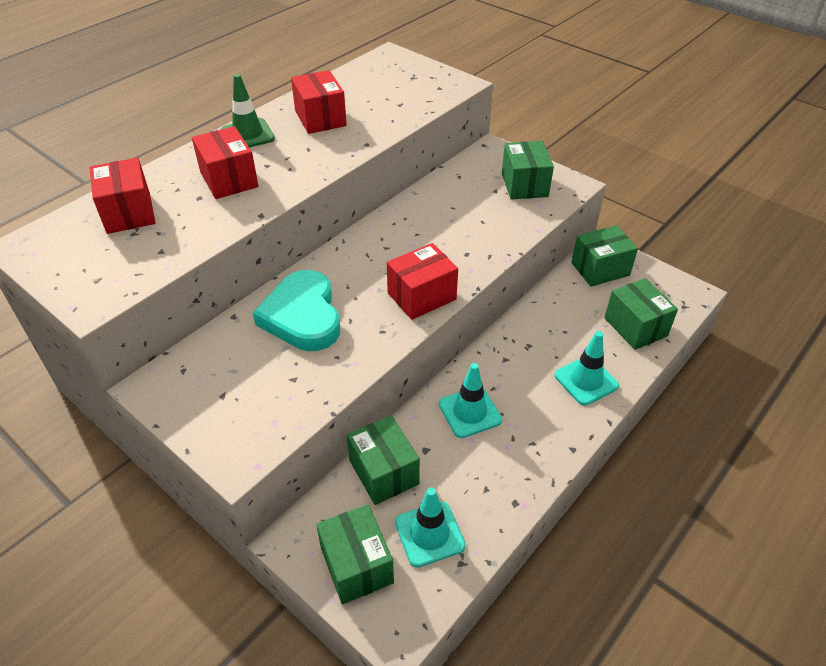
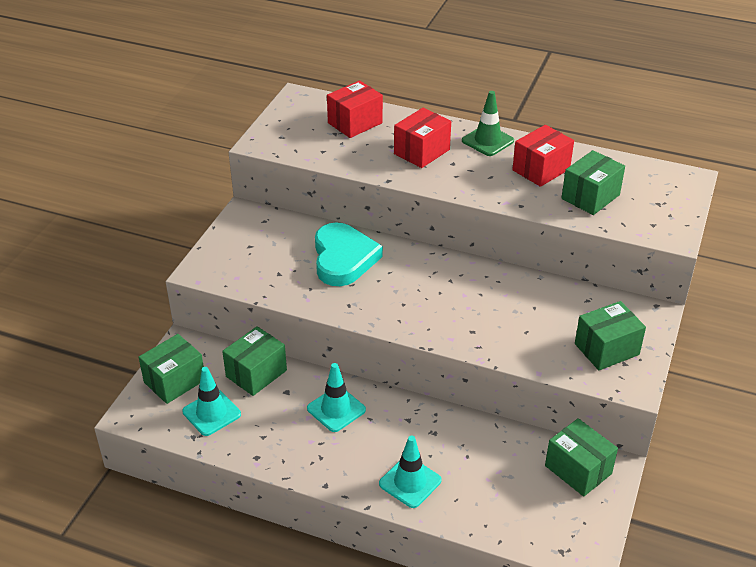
camera: 70 degrees right, 5 degrees down
(302, 316) = (343, 258): turquoise heart -> turquoise heart turned 120 degrees clockwise
(421, 296) = (401, 316): red box -> none
(635, 327) = (504, 511): green box -> green box (590, 197)

